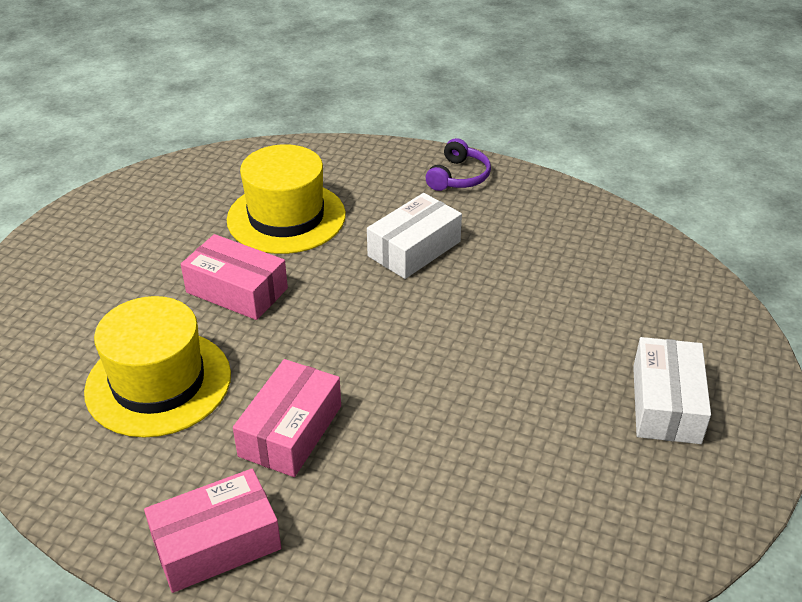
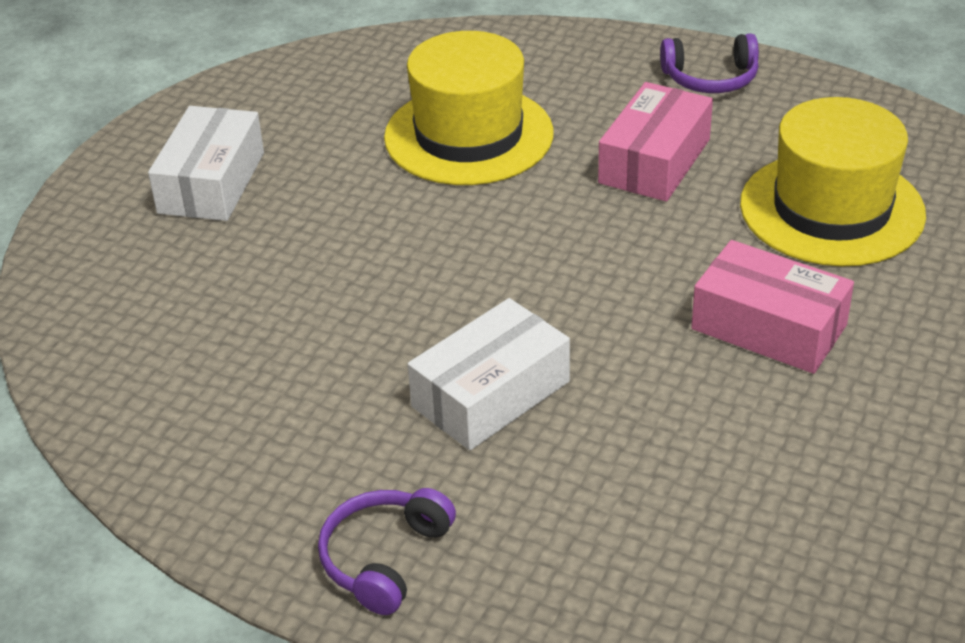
camera: 175 degrees left, 0 degrees up
(216, 543) = (710, 78): pink box -> purple headphones
(286, 217) = (720, 463): yellow hat -> yellow hat (468, 135)

